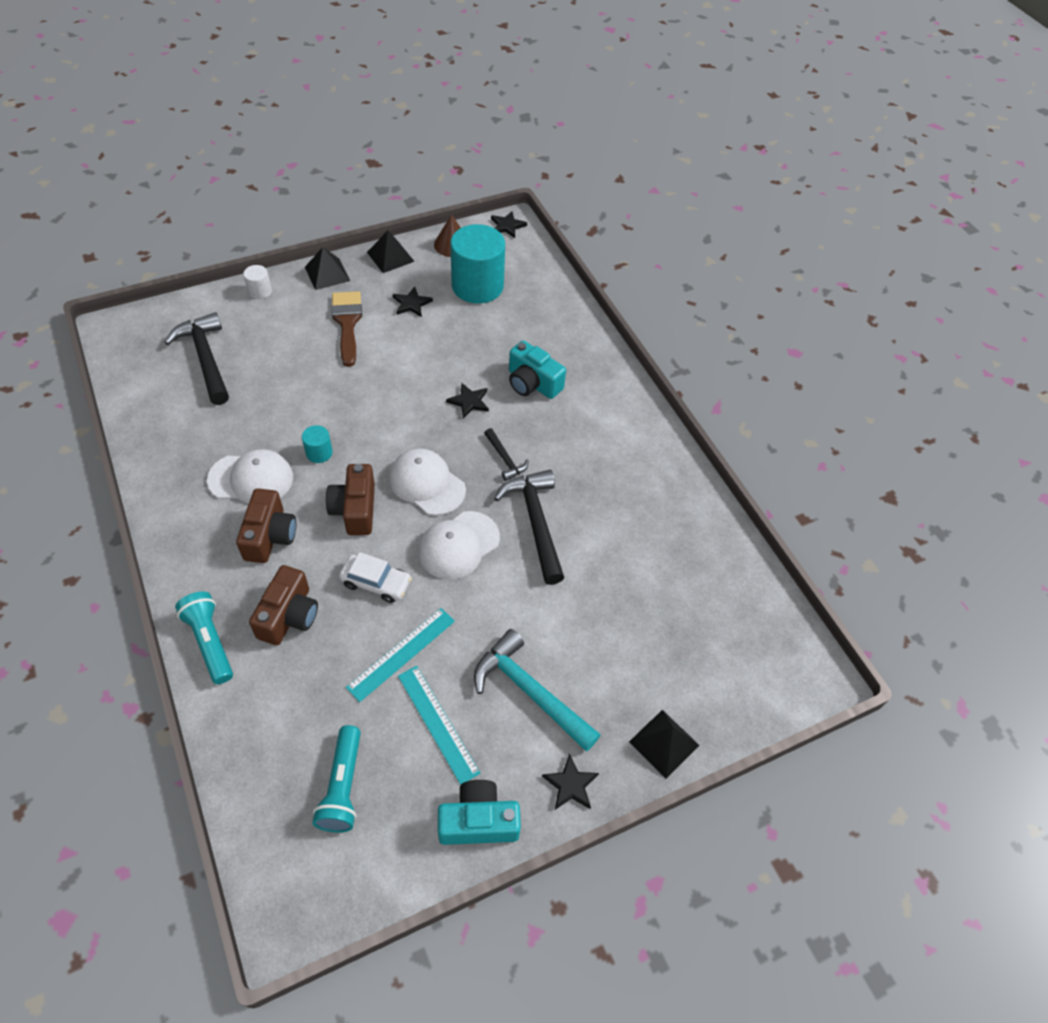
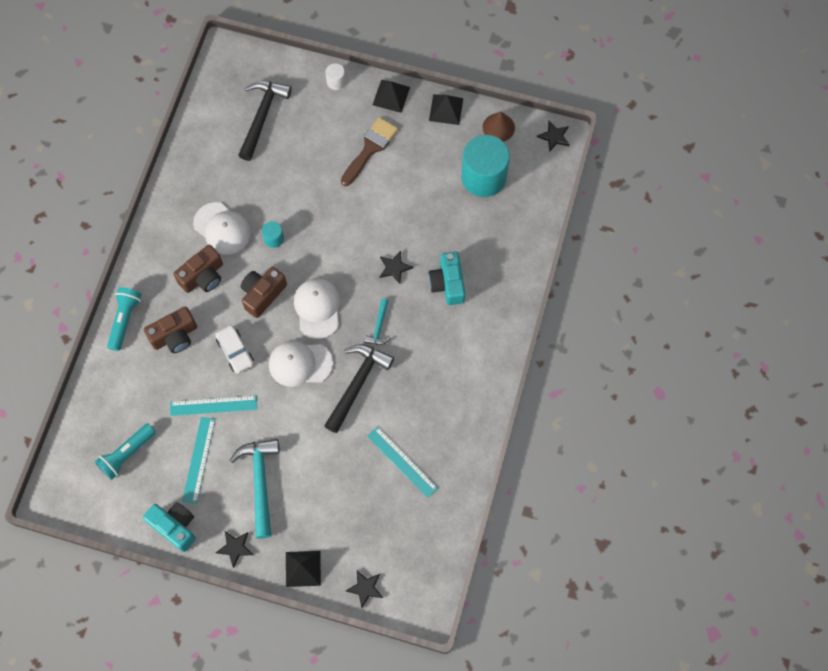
camera: 45 degrees right, 15 degrees up
(411, 303) = (425, 161): black star -> black star (365, 588)
(505, 459) = (379, 326): black hammer -> turquoise hammer
(651, 560) = (402, 462): none -> turquoise ruler

